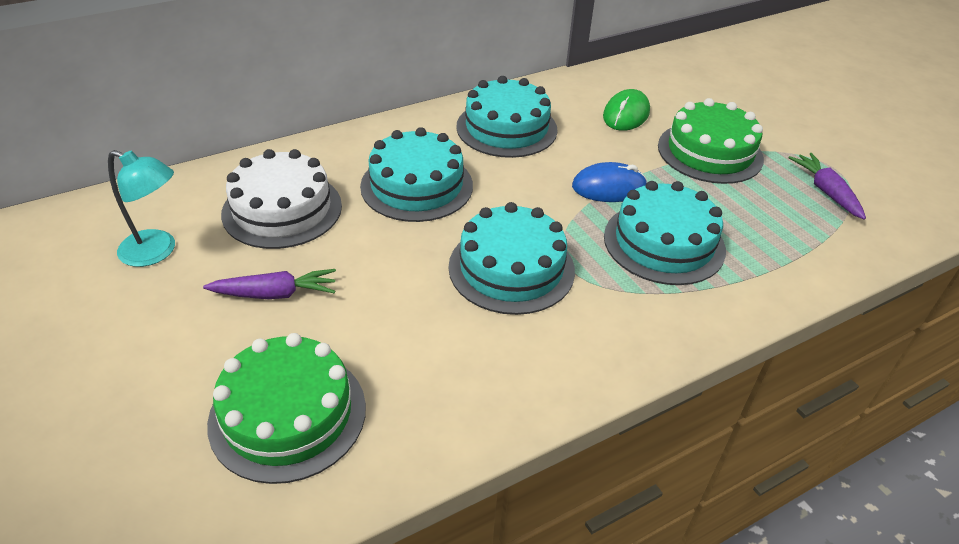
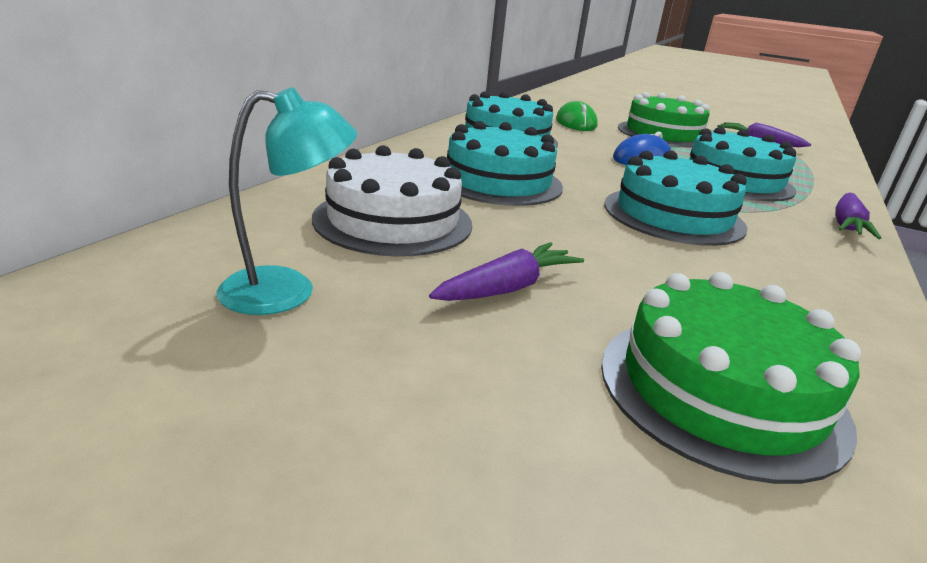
camera: 35 degrees left, 15 degrees down
(678, 335) = (846, 225): none -> purple carrot

